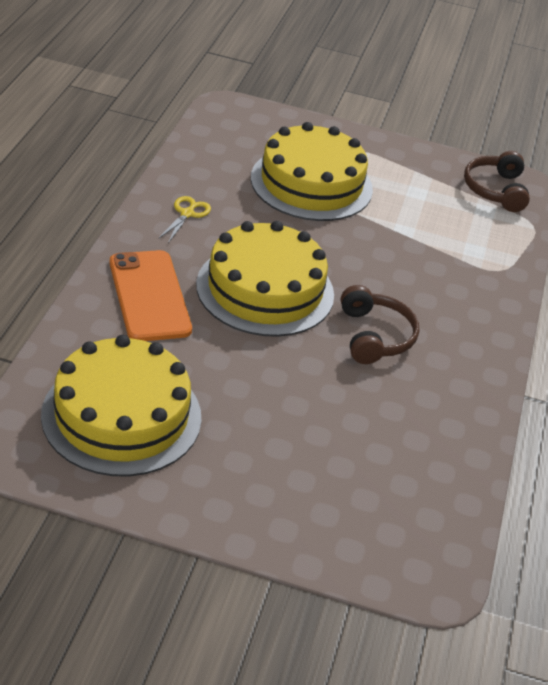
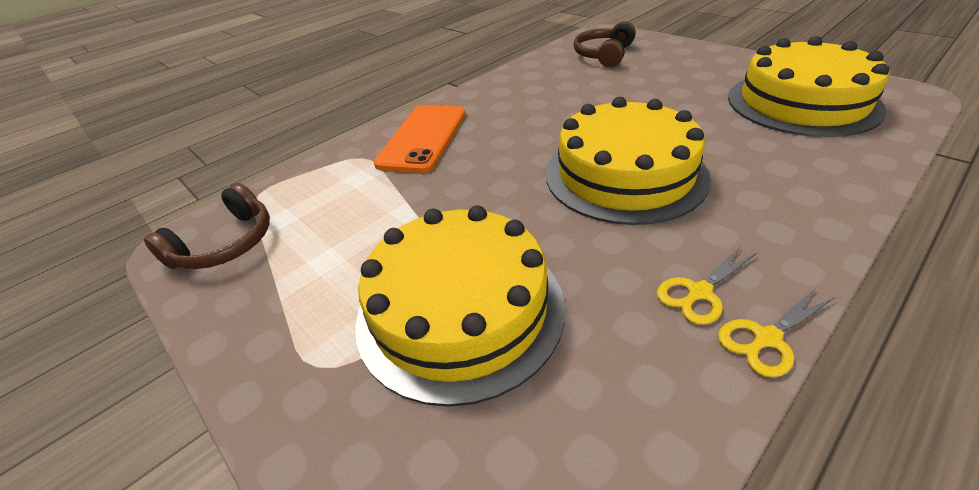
camera: 140 degrees left, 0 degrees up
(149, 199) = (767, 338): none -> yellow scissors
(149, 296) = (772, 186): orange phone -> orange phone (423, 138)
(375, 336) = (539, 125): brown headphones -> brown headphones (604, 55)

